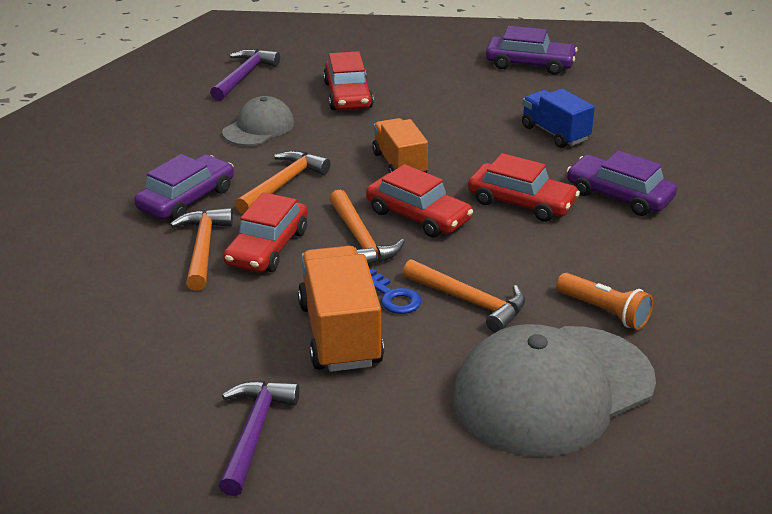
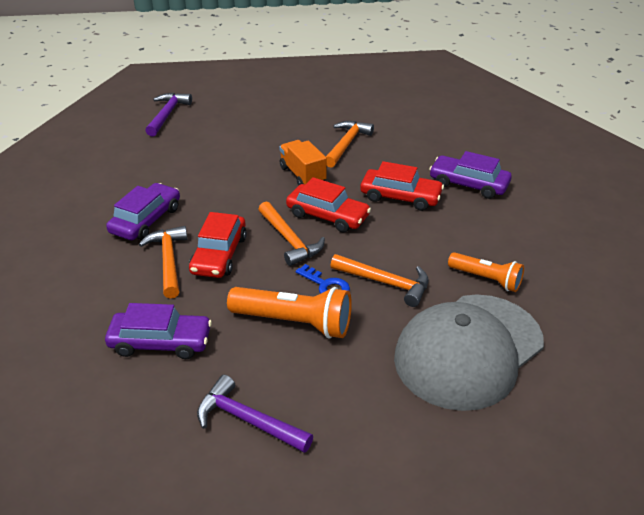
camera: 10 degrees left, 5 degrees up
(254, 433) = (248, 420): purple hammer -> purple hammer turned 60 degrees counterclockwise
(258, 127) = (188, 155): grey cap -> none
(283, 184) = (218, 200): orange hammer -> orange hammer (346, 144)
(340, 334) = (294, 323): orange truck -> orange flashlight
(348, 95) = (249, 123): red car -> none
(530, 64) = (375, 87): purple car -> purple car (160, 342)
(555, 133) = (408, 139): blue truck -> none

